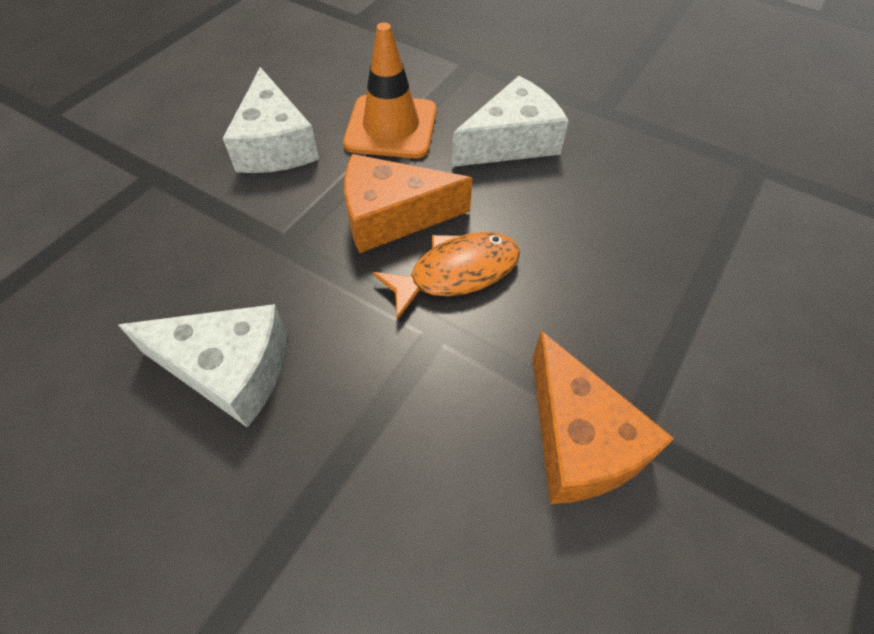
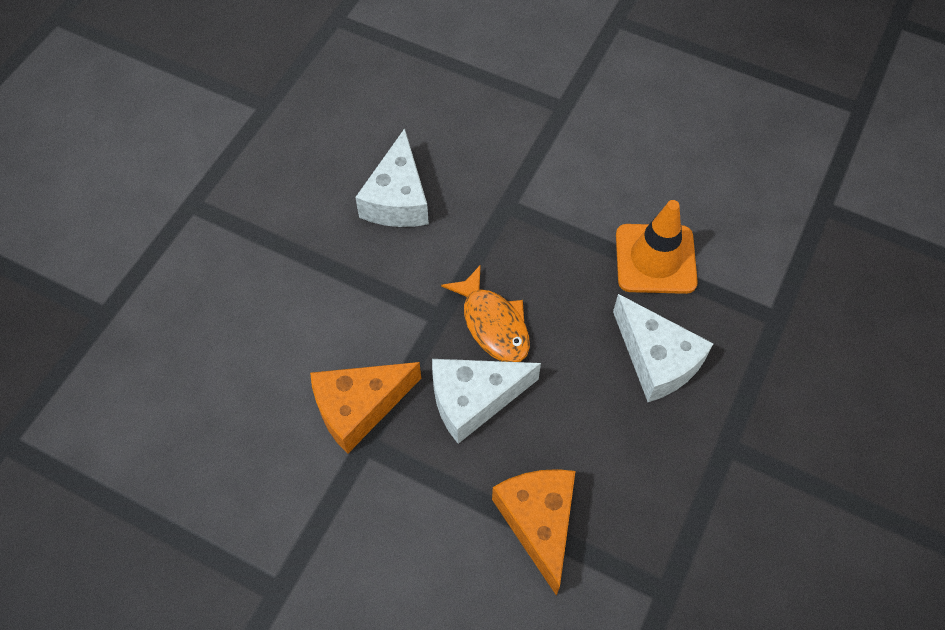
camera: 85 degrees right, 5 degrees up
(275, 145) = (613, 177): white cheese -> white cheese (474, 400)
(392, 216) = (545, 273): orange cheese -> orange cheese (539, 522)

